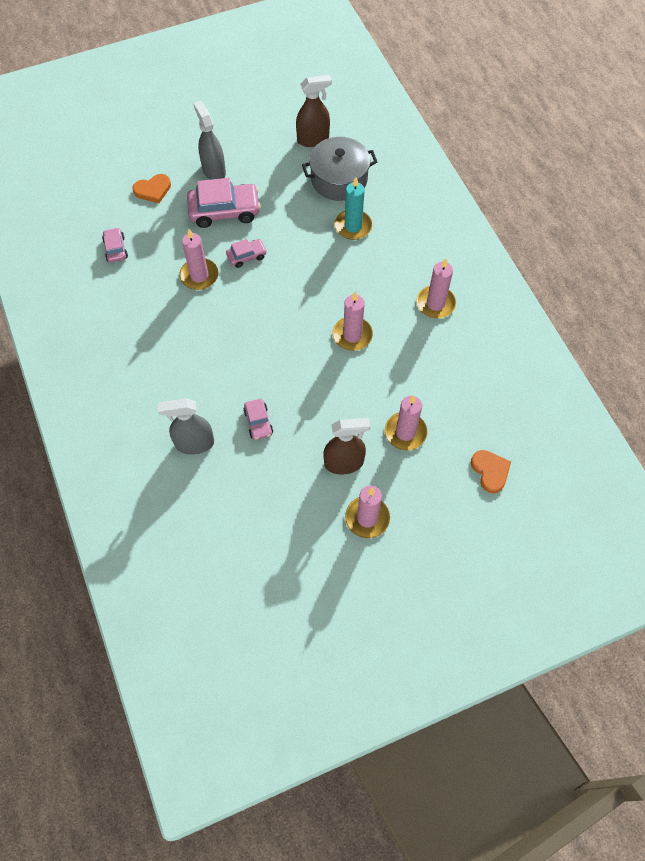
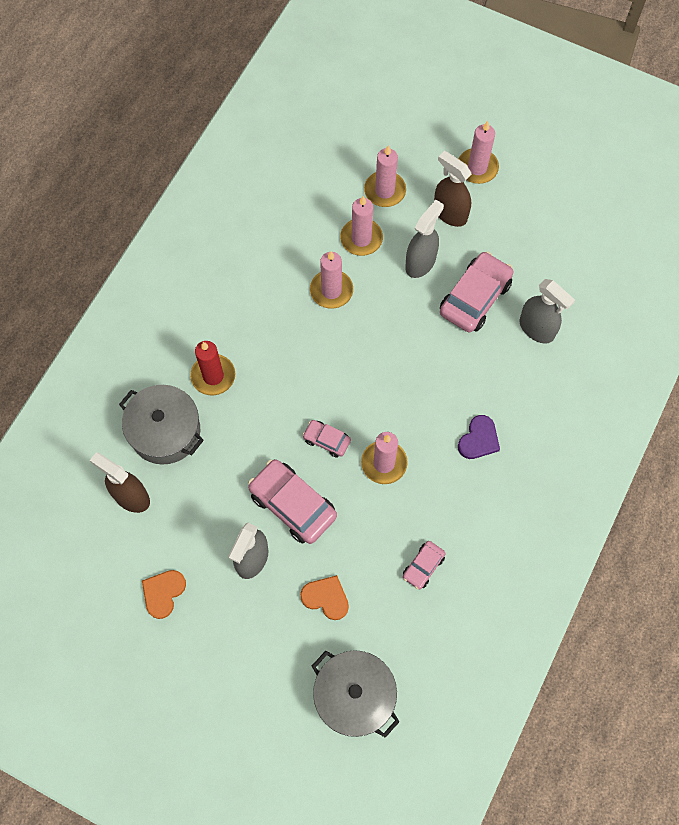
camera: 130 degrees left, 5 degrees up
(87, 166) = (354, 696): none -> grey pot
(157, 340) = (479, 439): none -> purple heart
(258, 422) = (475, 298): pink car -> pink car, size x1.90
(321, 409) = (420, 262): none -> grey spray bottle
(353, 226) = (213, 376): turquoise candle -> red candle
(435, 303) = (242, 251): pink candle -> pink candle (361, 238)
(490, 471) = (364, 116): orange heart -> orange heart (163, 593)

